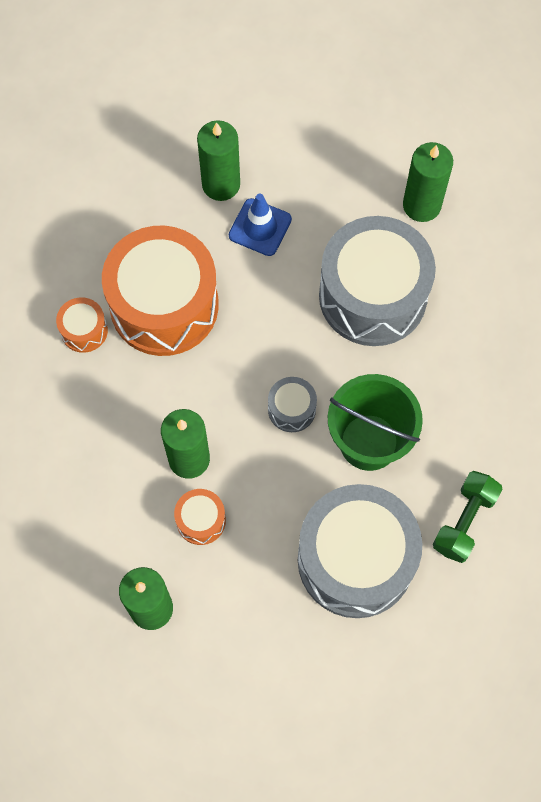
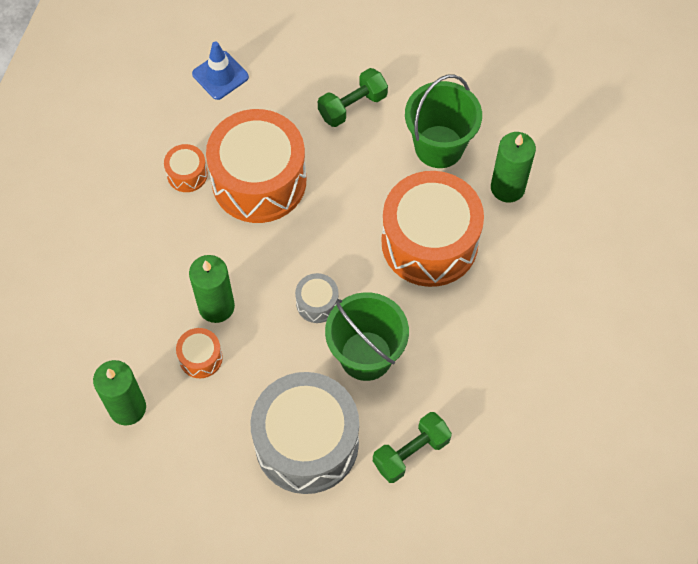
camera: 25 degrees right, 5 degrees down
(221, 184) = (352, 106): green candle -> green dumbbell
(260, 227) = (366, 152): blue traffic cone -> blue traffic cone (220, 75)
(331, 191) = (439, 146): none -> green bucket
(373, 296) = (429, 242): grey drum -> orange drum

